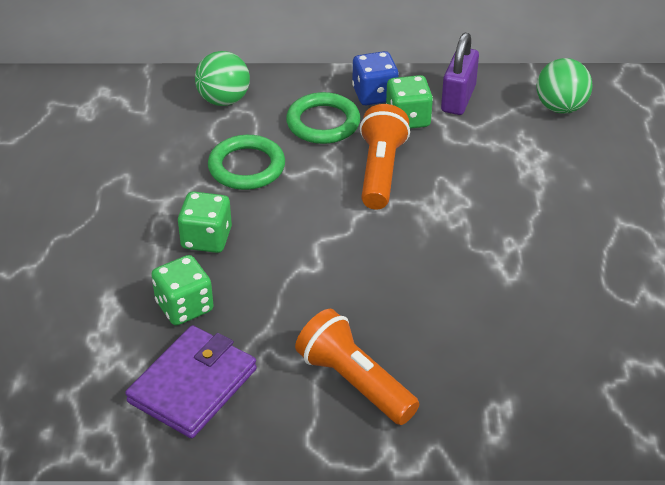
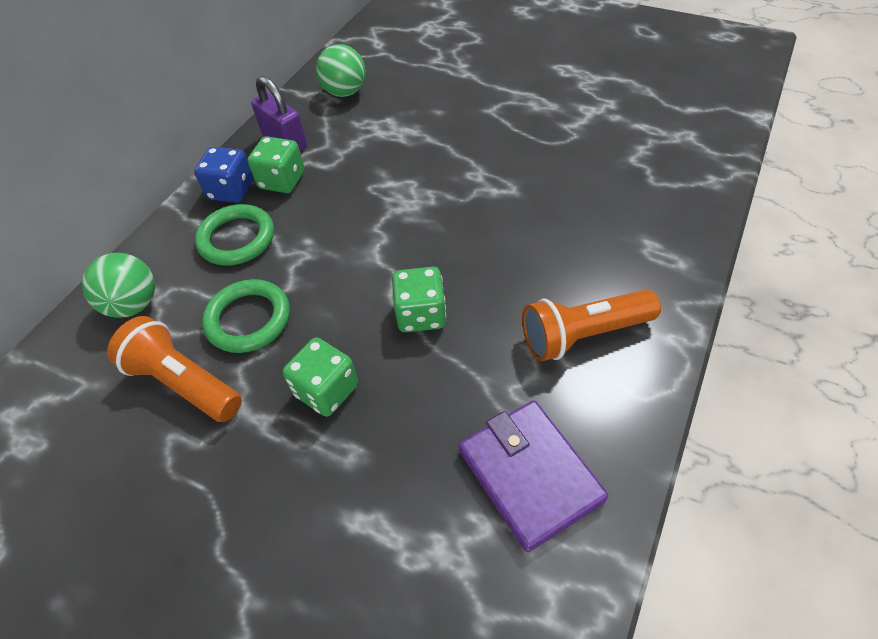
camera: 60 degrees left, 10 degrees up
(184, 307) = (413, 445): green dice -> green dice (421, 314)
(380, 171) = (333, 222): orange flashlight -> orange flashlight (184, 382)

